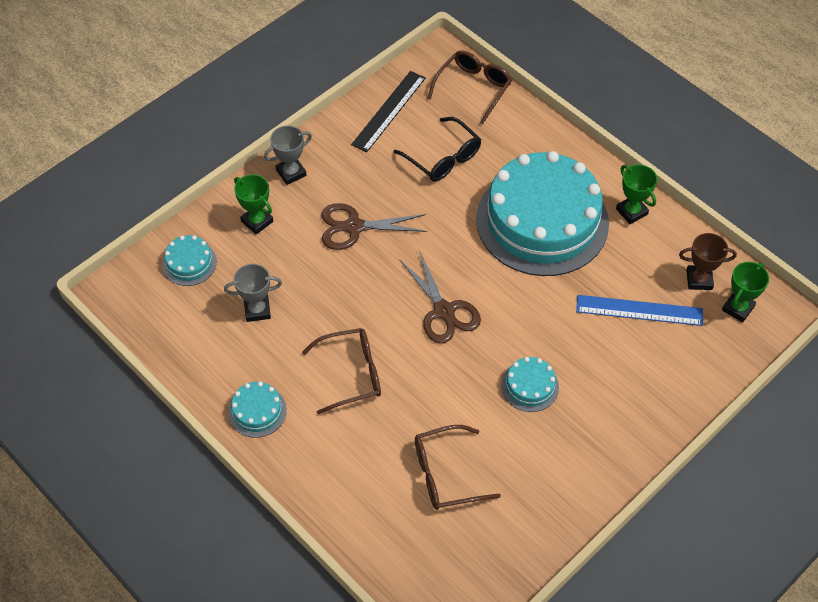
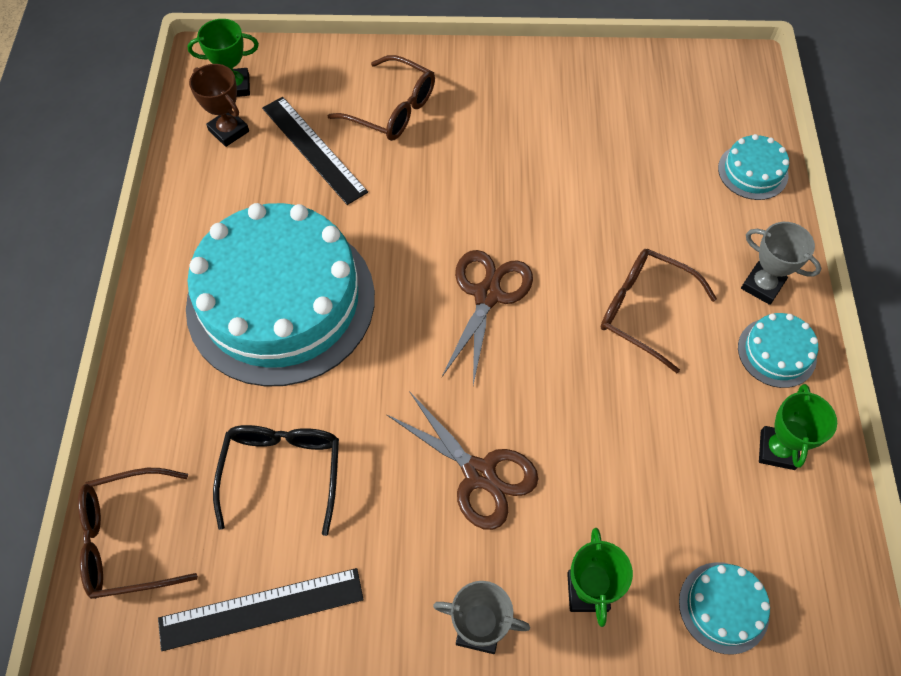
camera: 135 degrees left, 5 degrees up
(257, 310) = (686, 466): grey trophy -> grey trophy (762, 285)
(445, 474) = (641, 161): brown glasses -> brown glasses (393, 109)
(530, 386) = (488, 168): turquoise cake -> turquoise cake (752, 171)
(631, 211) = (189, 235): green trophy -> green trophy (777, 450)
(639, 310) = (314, 149): blue ruler -> black ruler

